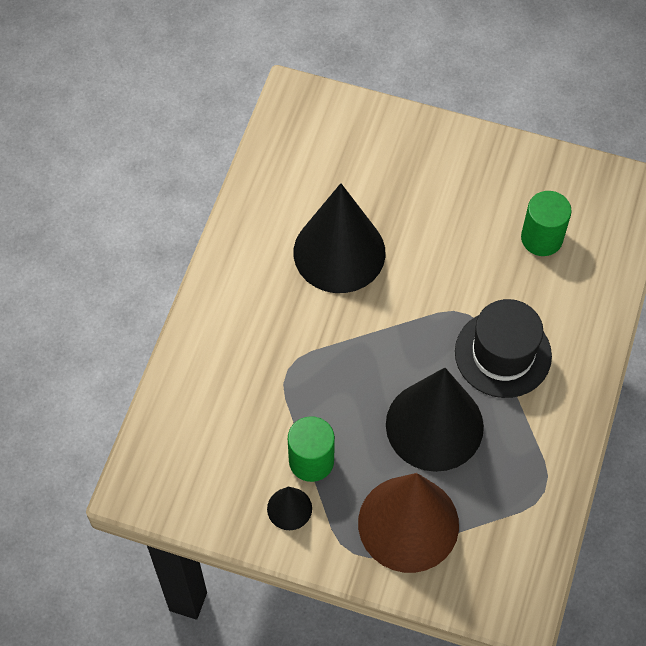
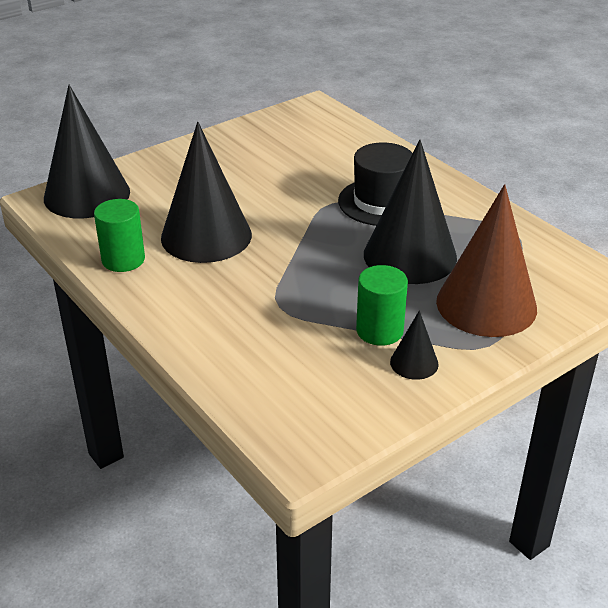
camera: 55 degrees left, 25 degrees down
(326, 122) = (87, 195): none -> black cone
(541, 238) = (307, 150): green cylinder -> green cylinder (123, 260)

